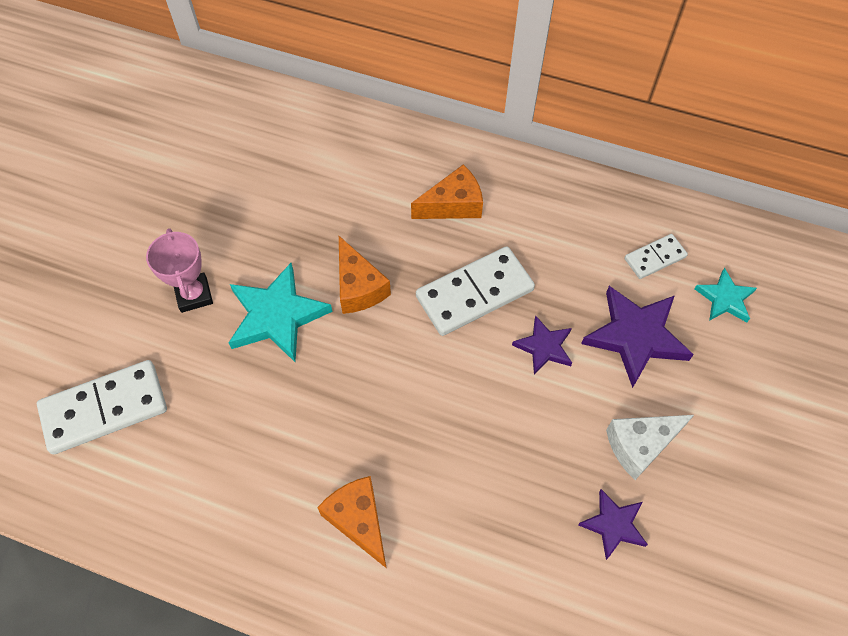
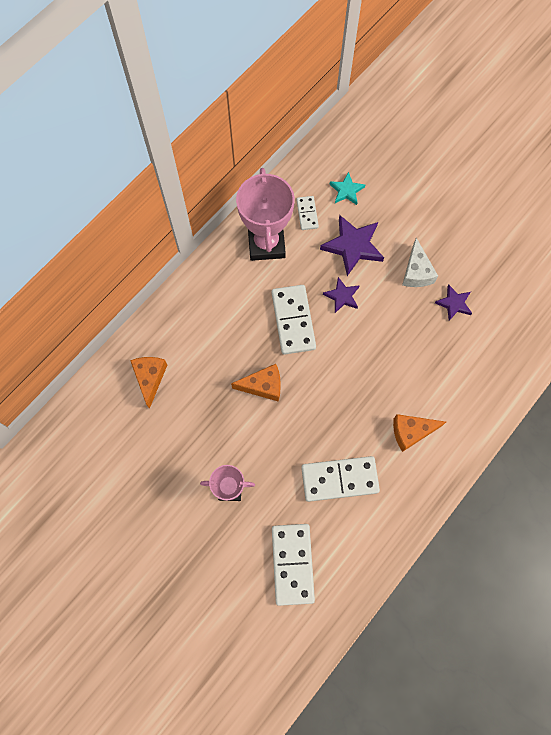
camera: 70 degrees left, 10 degrees up
(248, 434) = (339, 479): none -> white domino
(277, 316) = (265, 441): turquoise star -> none
(453, 205) = (225, 310): orange cheese -> orange cheese (150, 378)
(578, 222) = (266, 244): none -> pink trophy

